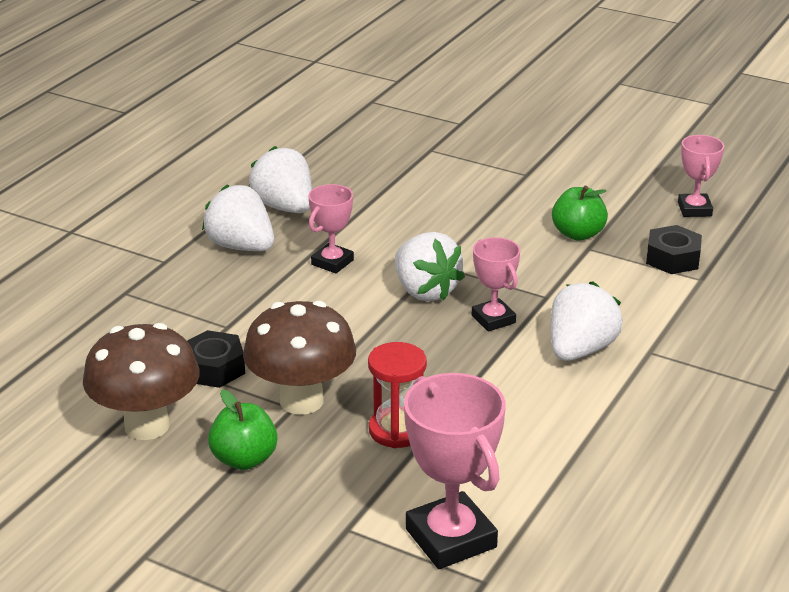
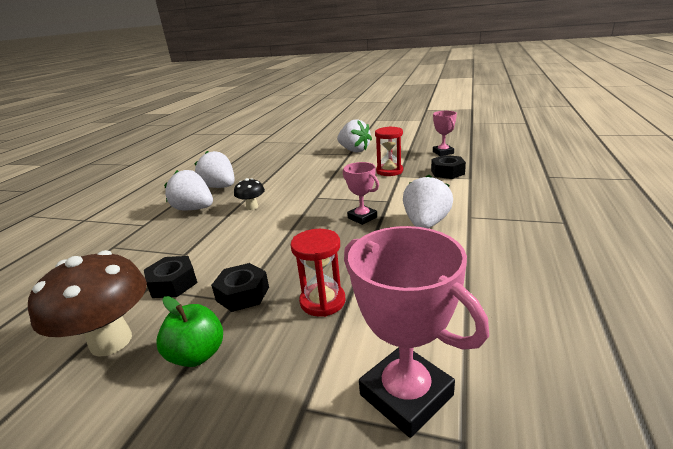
camera: 10 degrees left, 5 degrees down
(301, 401) = (243, 294): brown mushroom -> black nut
(332, 262) = (252, 207): pink trophy -> black mushroom
(425, 291) = (313, 211): white strawberry -> white strawberry (354, 150)
(578, 234) = (389, 171): green apple -> red hourglass

